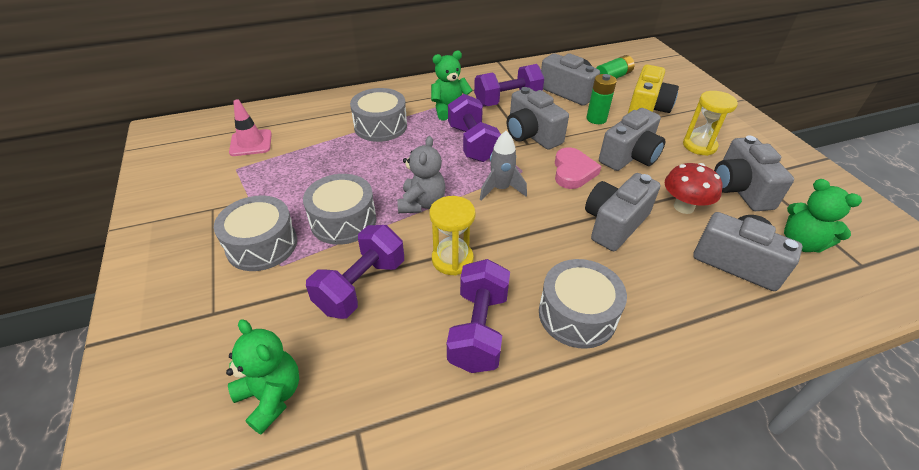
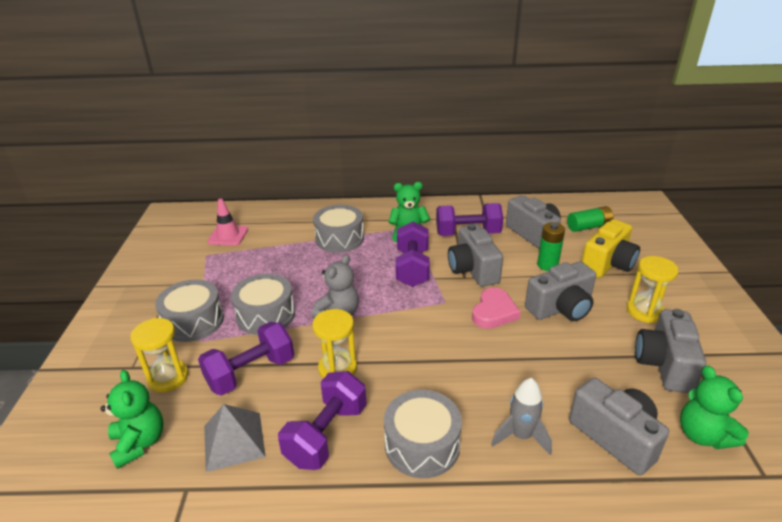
camera: 20 degrees right, 10 degrees down
(266, 314) = (168, 377): none -> yellow hourglass
(382, 363) = (234, 441): none -> grey pyramid
(501, 189) = (415, 315): grey rocket -> grey rocket (521, 436)
(614, 224) = (506, 370): grey camera -> none
(683, 207) = (590, 369): red mushroom -> none

